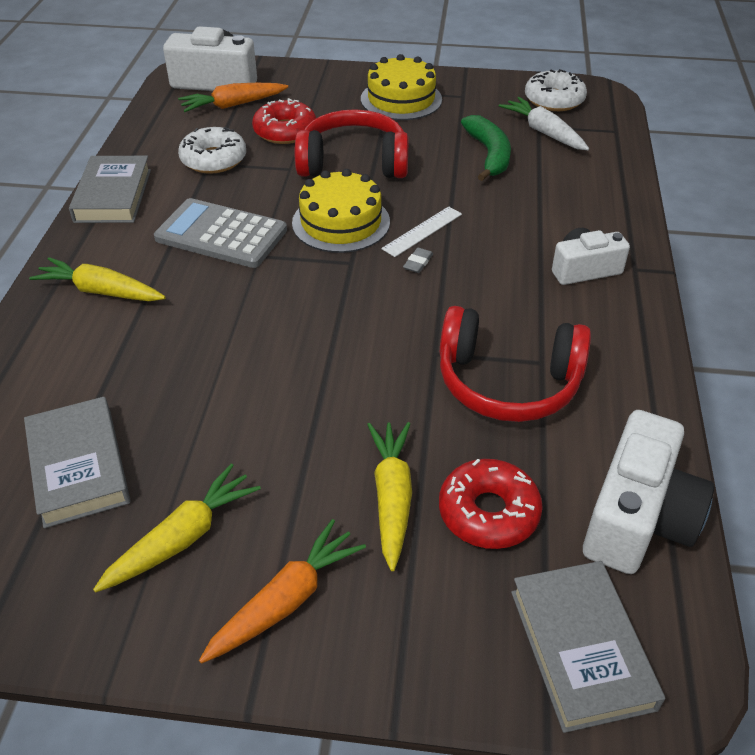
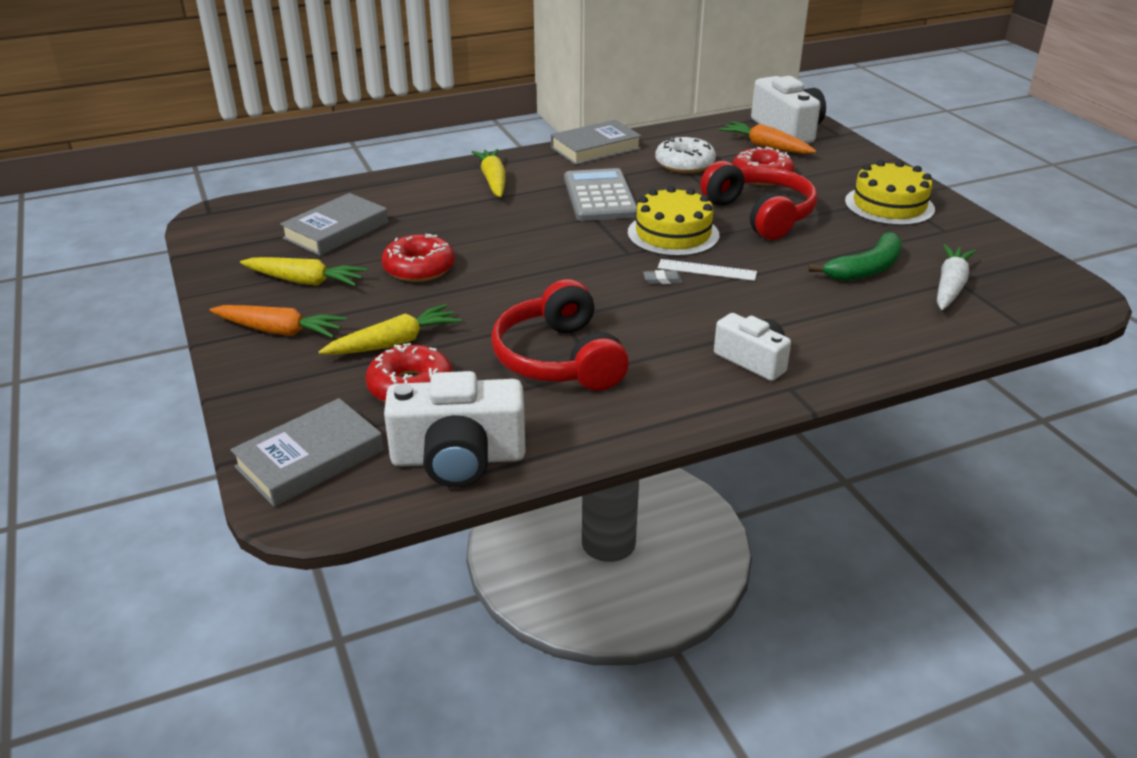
camera: 60 degrees right, 10 degrees down
(245, 421) = (419, 268): none -> red donut
(554, 100) = (1021, 277): white donut -> none

